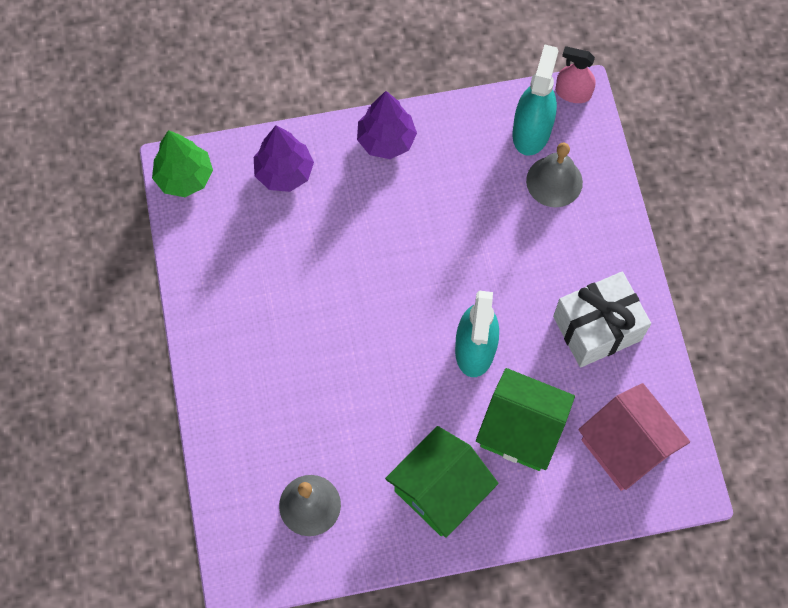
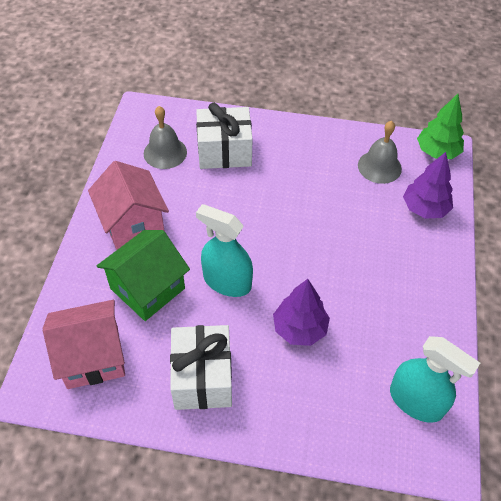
camera: 110 degrees right, 15 degrees down
(279, 429) = (224, 151): none -> white gift
(386, 140) = (436, 283): purple tree -> purple tree (300, 328)
(440, 490) = (132, 223): green house -> pink house
(554, 181) = (357, 400): grey bell -> grey bell (379, 166)
(573, 93) = (451, 457): pink spray bottle -> none

